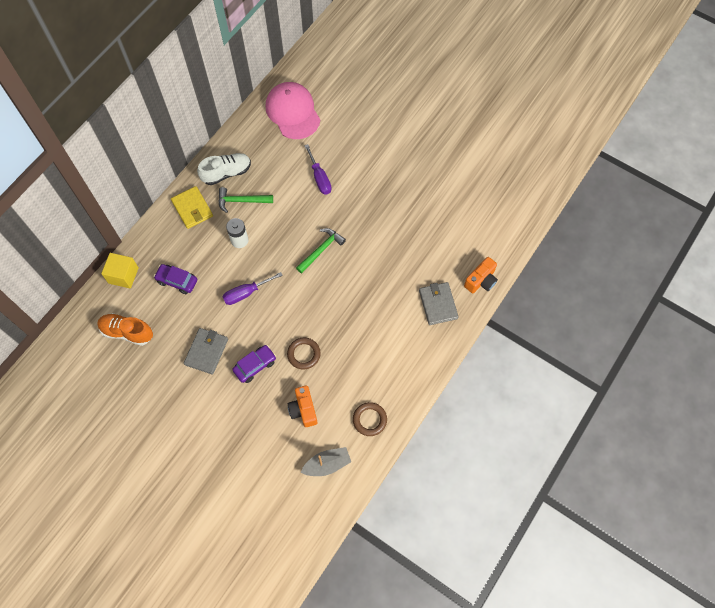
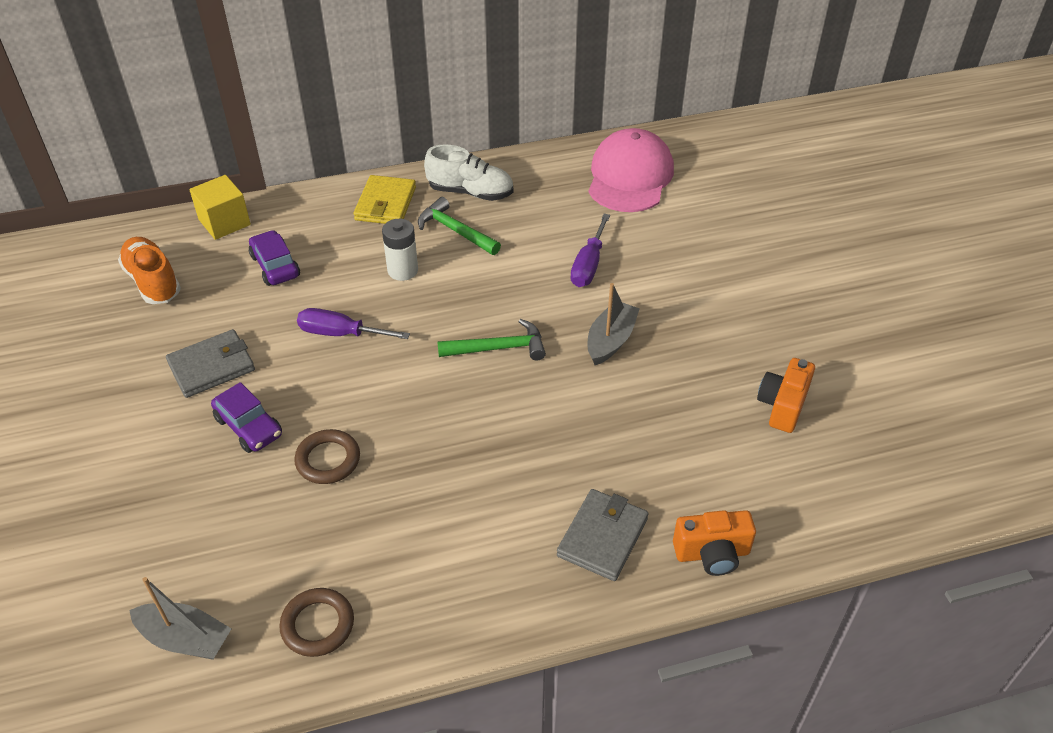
camera: 40 degrees right, 20 degrees down
(255, 365) = (249, 427): purple car -> purple car turned 45 degrees clockwise
(303, 410) = (243, 533): orange camera -> orange camera (782, 406)
(364, 212) = (610, 340): none -> grey boat

